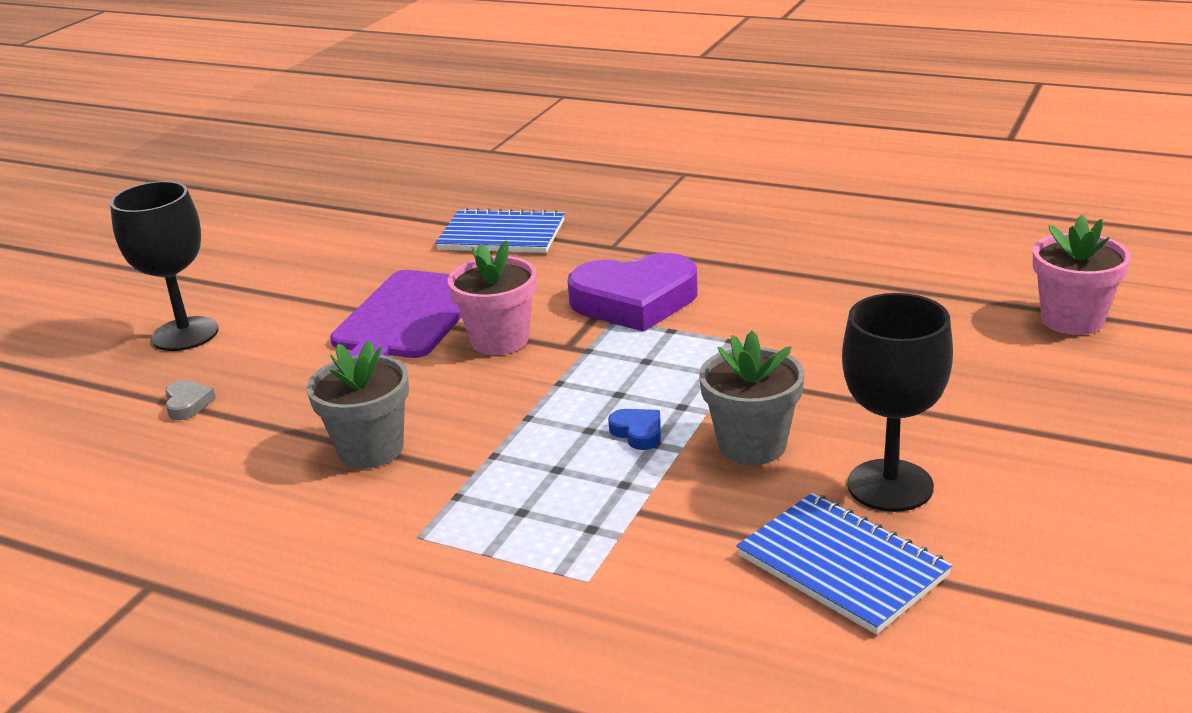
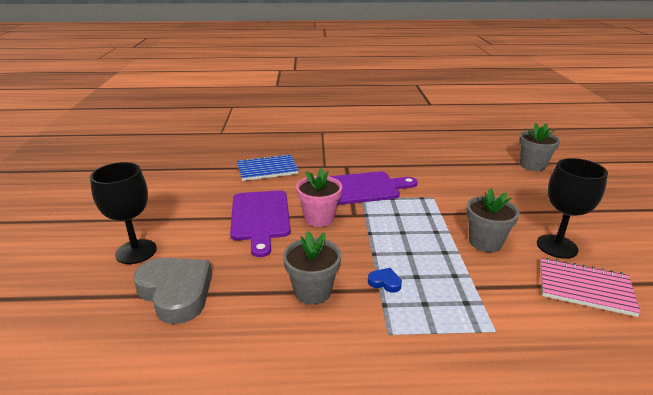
camera: 30 degrees left, 0 degrees up
(187, 404) = (176, 292): grey heart -> grey heart, size x2.47
(635, 301) = (362, 188): purple heart -> purple cutting board
(638, 432) = (432, 248): blue heart -> blue heart (385, 282)
(841, 566) = (585, 288): blue notebook -> pink notebook
(1072, 320) = (532, 165): pink flower pot -> grey flower pot

